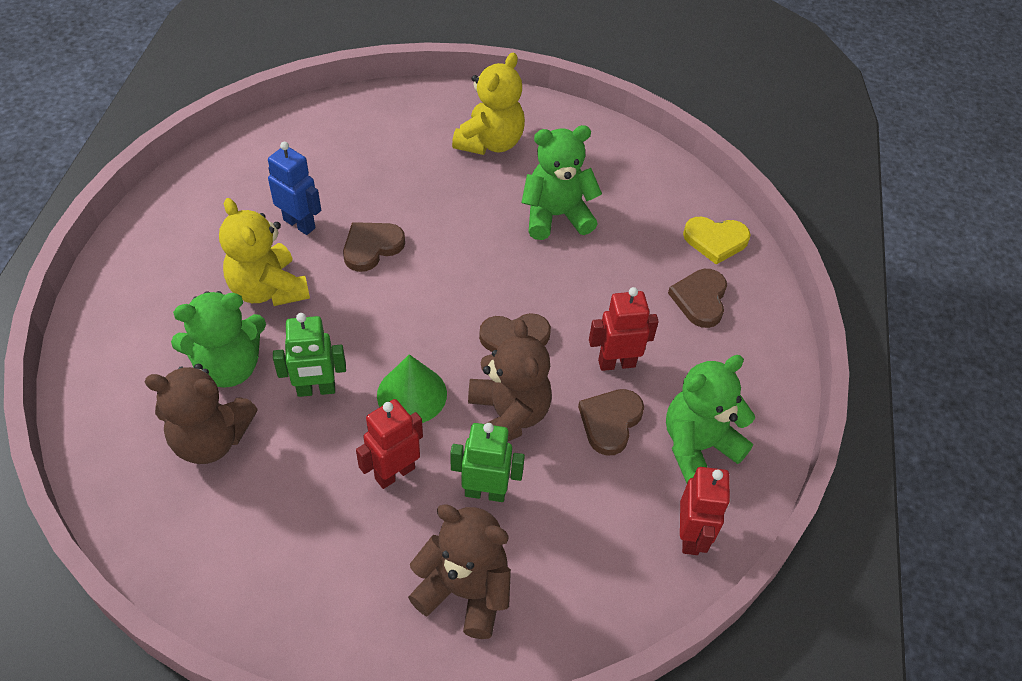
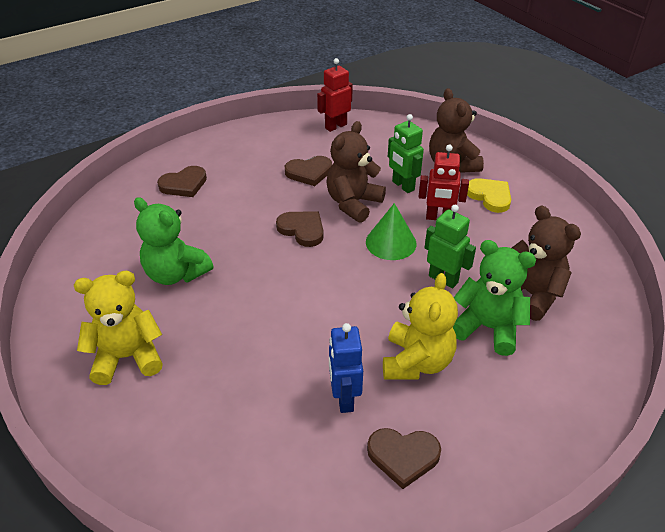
camera: 130 degrees left, 10 degrees down
(371, 247) = (314, 340): brown heart -> brown heart (403, 456)
(616, 363) = (269, 189): red robot -> none
(698, 446) = (286, 144): green teddy bear -> none
(715, 240) = (124, 201): yellow heart -> yellow heart (490, 196)

